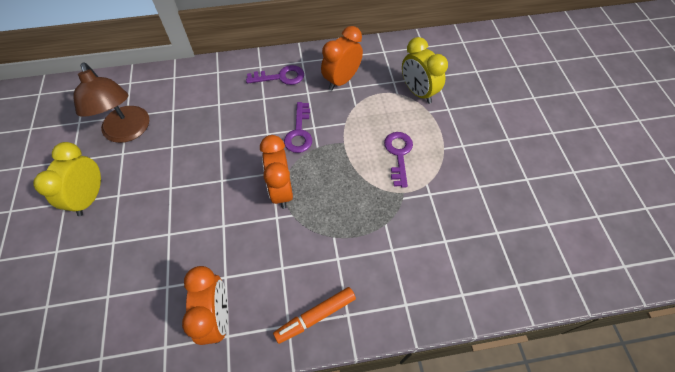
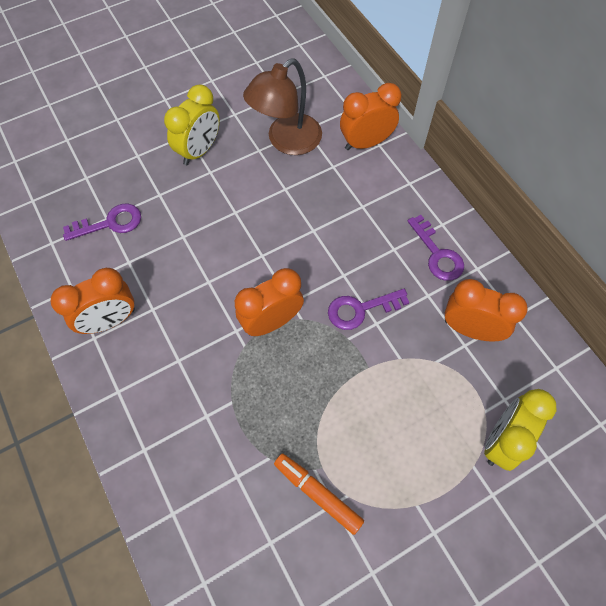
camera: 70 degrees right, 5 degrees up
(90, 197) = (199, 151): yellow clock -> yellow clock turned 135 degrees clockwise
(167, 84) = (366, 143): none -> orange clock
(315, 316) = (133, 416): orange marker -> orange marker (317, 494)
(398, 154) = (379, 444): purple key -> purple key (110, 223)

